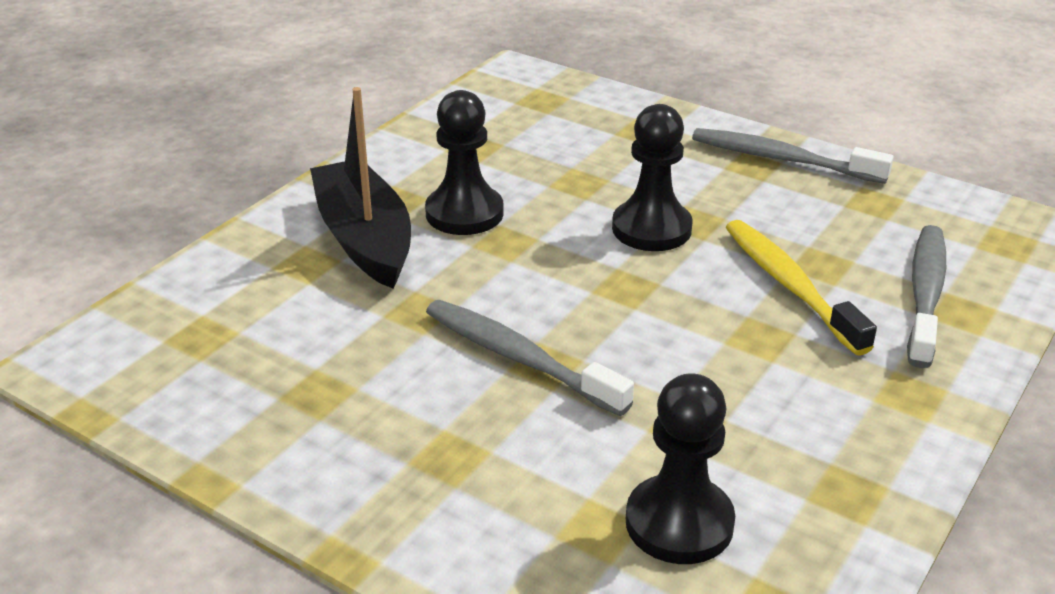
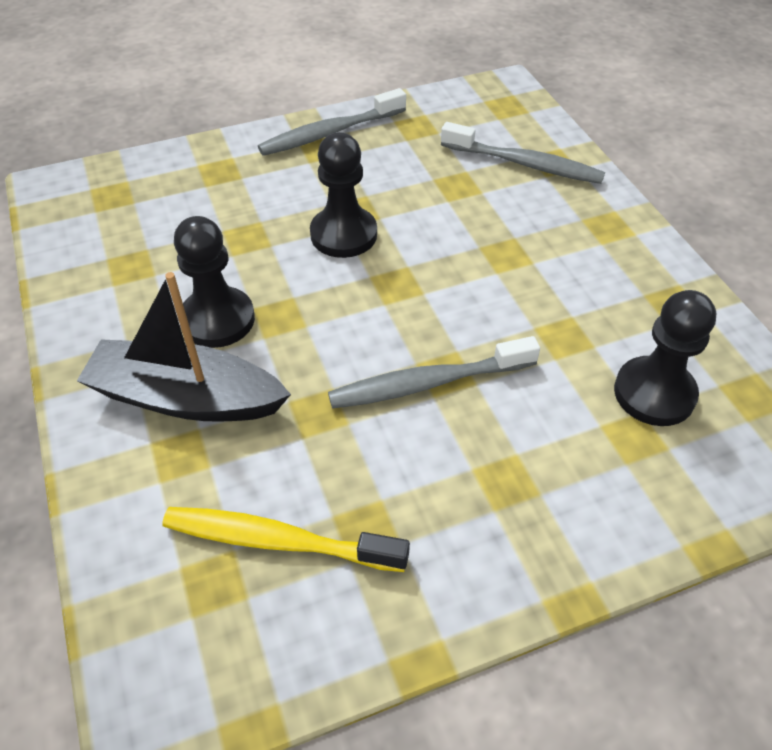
camera: 55 degrees left, 15 degrees up
(789, 285) = (466, 211): yellow toothbrush -> yellow toothbrush (278, 541)
(925, 294) = (525, 164): grey toothbrush -> grey toothbrush turned 150 degrees clockwise

